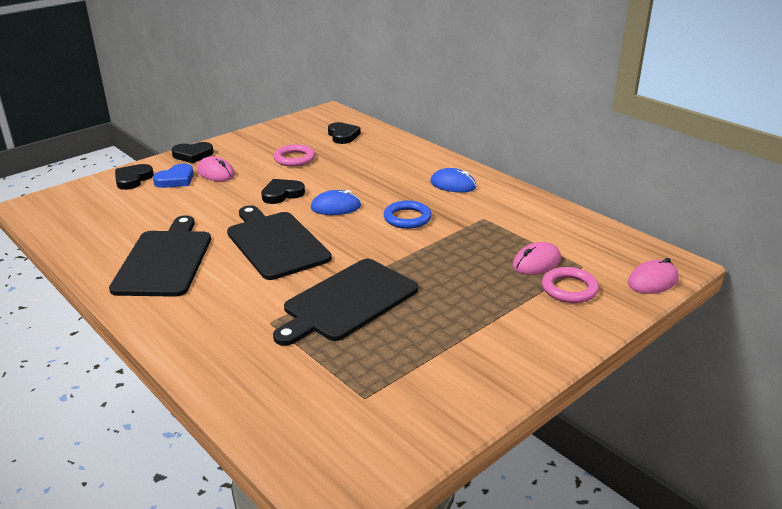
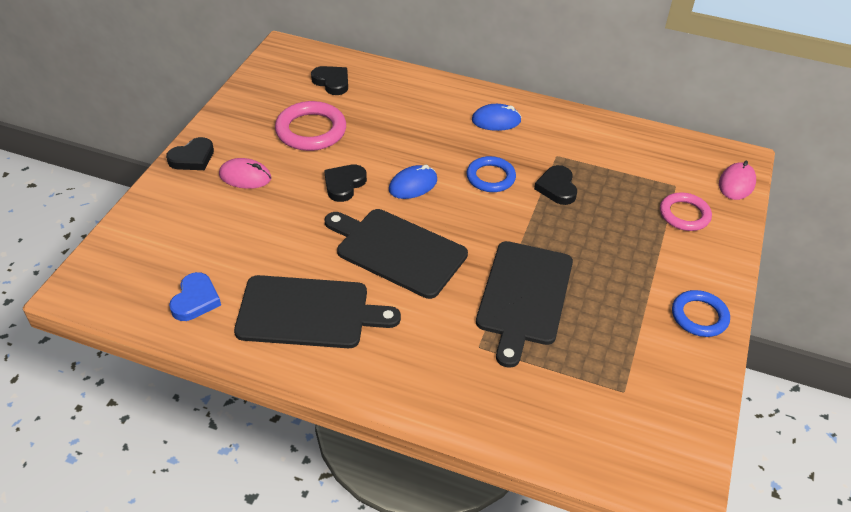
camera: 30 degrees left, 15 degrees up
(133, 179) = (158, 215): black heart -> black heart (557, 188)
(165, 260) = (308, 312): black cutting board -> black cutting board turned 120 degrees clockwise
(176, 180) = (209, 200): blue heart -> blue heart (195, 300)
(294, 158) = (311, 130): pink ring -> pink ring, size x1.50
(504, 367) = (699, 316): none -> blue ring
(536, 262) = (638, 194): pink mouse -> none

